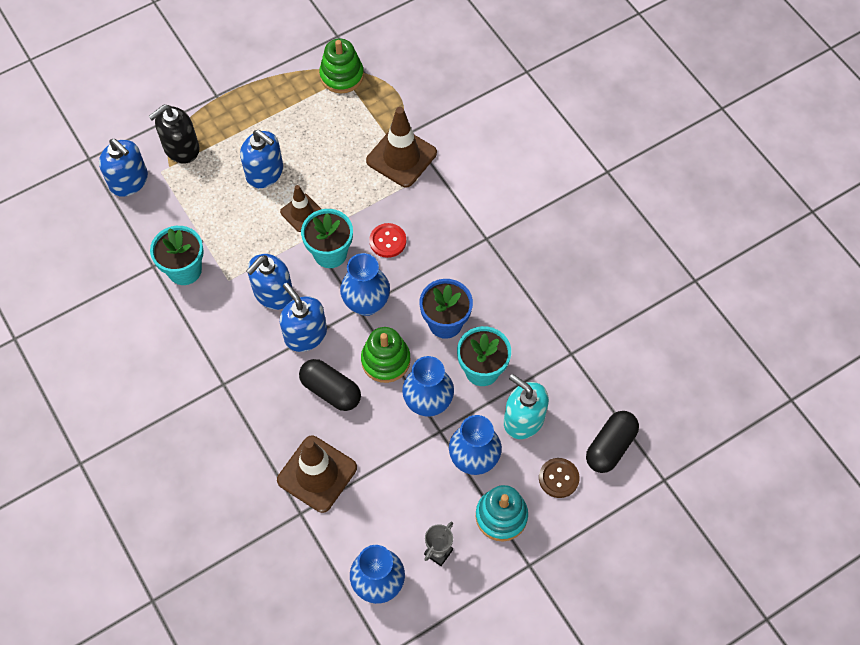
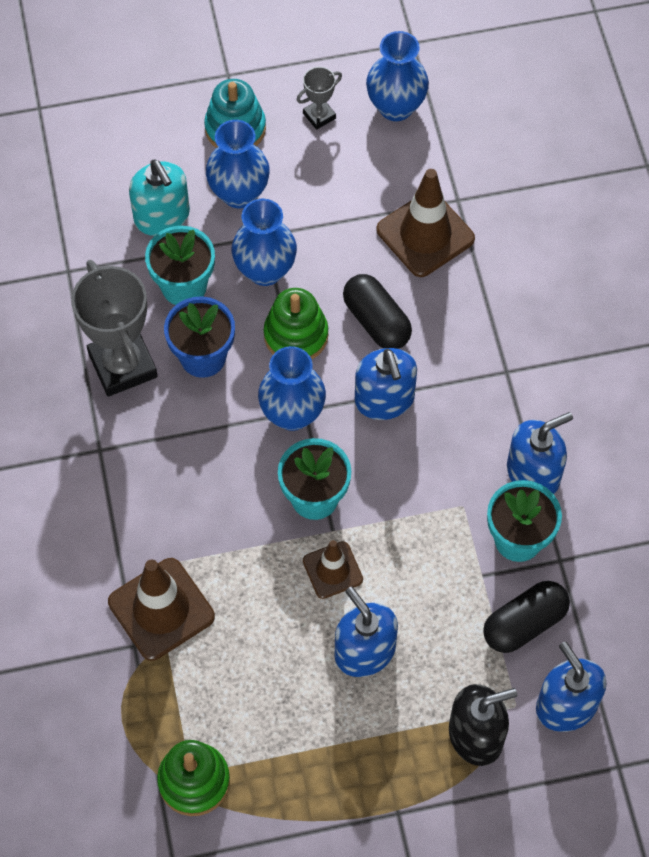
camera: 160 degrees left, 0 degrees up
(273, 293) = (408, 467): blue soap dispenser -> blue soap dispenser (533, 473)
(388, 241) = (231, 489): red button -> none
(498, 298) = (123, 365): none -> grey trophy
(558, 478) = (153, 145): brown button -> none
(610, 447) = (79, 158): black capsule -> black capsule (524, 623)

